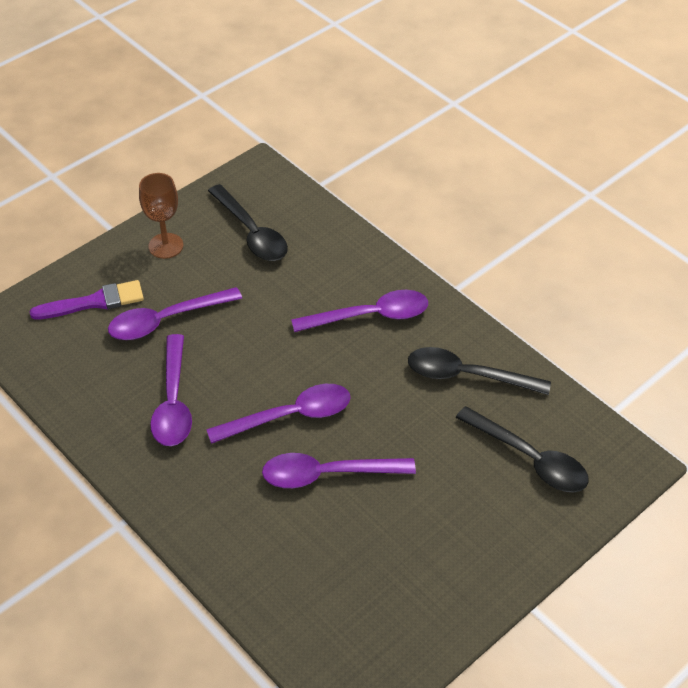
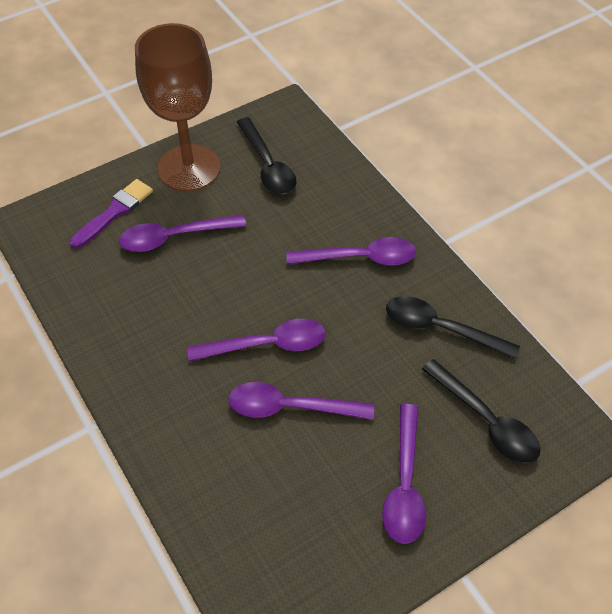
camera: 10 degrees right, 5 degrees up
(94, 302) = (114, 212): purple brush -> purple brush turned 45 degrees counterclockwise
(166, 246) = (189, 168): brown goblet -> brown goblet, size x1.99
(173, 402) = (164, 315): purple spoon -> purple spoon (405, 484)

